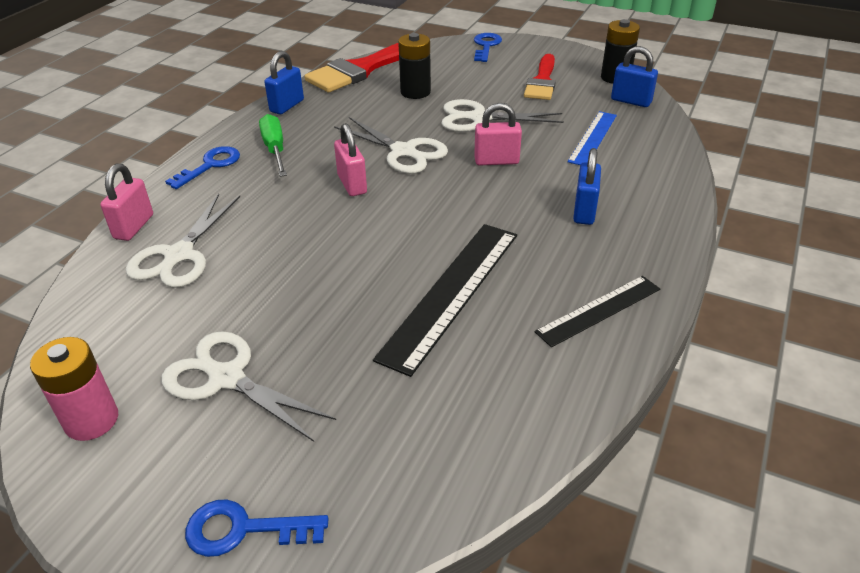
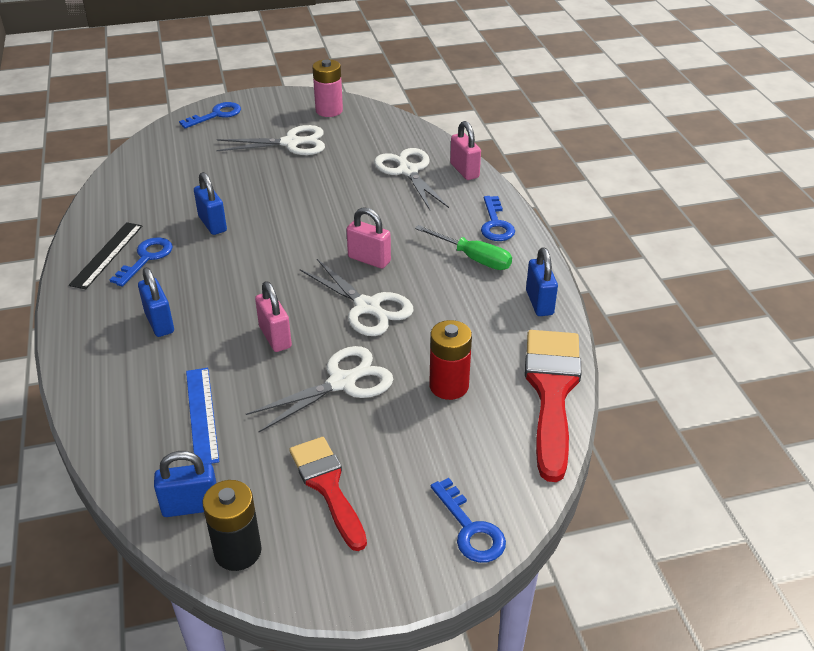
camera: 140 degrees right, 0 degrees up
(403, 152) = (367, 307): white scissors -> white scissors turned 135 degrees counterclockwise
(415, 92) = (449, 386): black battery -> red battery
(452, 293) = (212, 224): black ruler -> blue padlock
(496, 161) = (275, 337): pink padlock -> pink padlock turned 75 degrees counterclockwise
(556, 284) = (146, 258): none -> blue key

